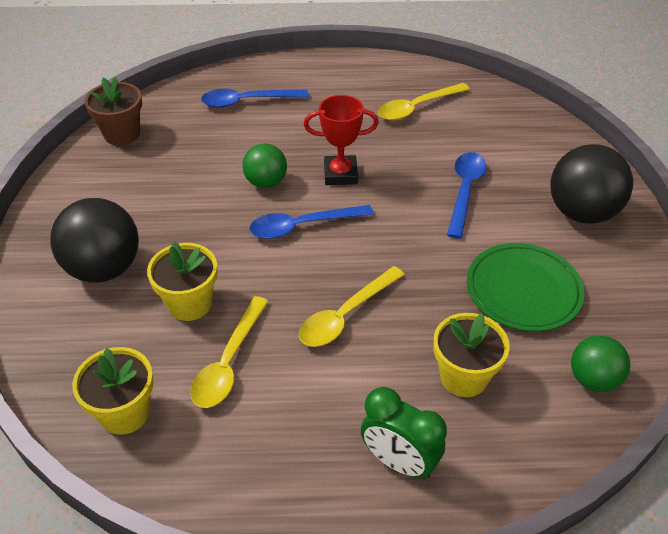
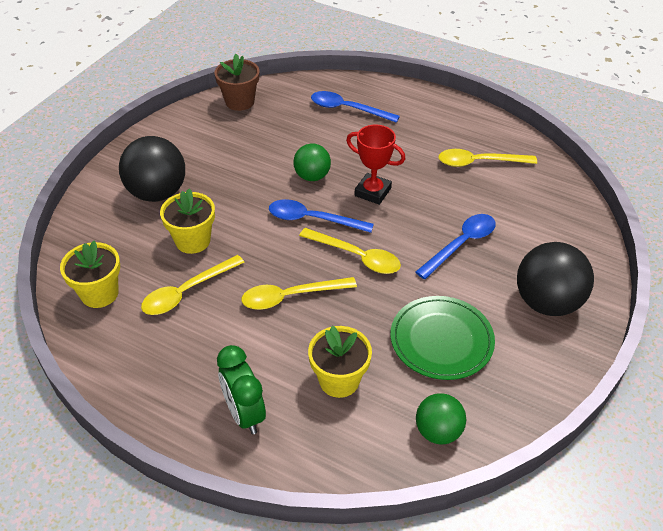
camera: 30 degrees right, 0 degrees up
(377, 245) = (356, 256): none -> yellow spoon

